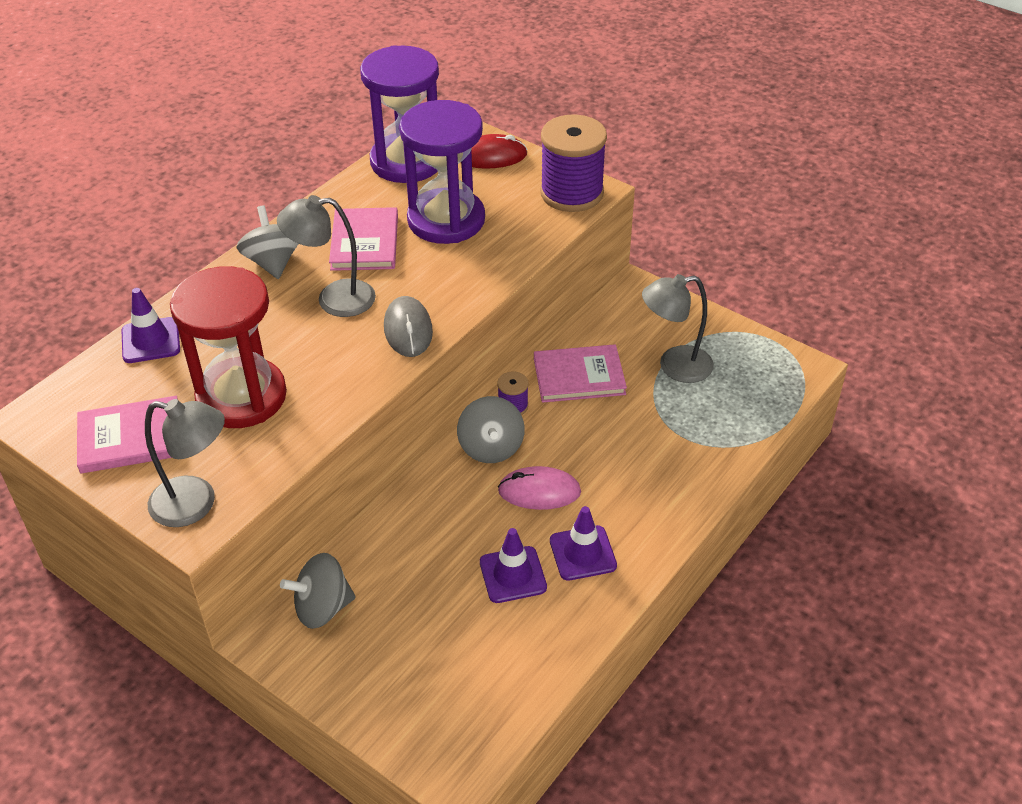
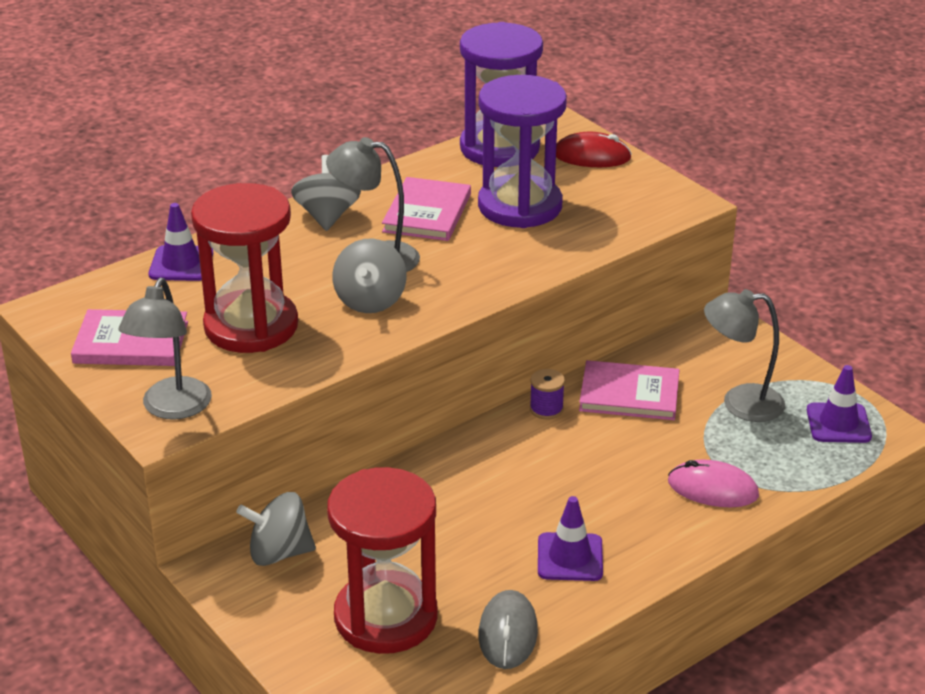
camera: 15 degrees right, 10 degrees down
(196, 504) = (172, 408): grey lamp -> grey lamp turned 75 degrees clockwise
(408, 330) = (441, 296): grey mouse -> grey mouse (507, 633)
(441, 653) = (386, 617): none -> red hourglass
(491, 447) = (508, 443): grey spinning top -> grey spinning top (370, 300)
(513, 575) = (487, 562): purple traffic cone -> purple traffic cone (838, 423)
(539, 491) = (545, 492): pink mouse -> pink mouse (713, 489)
(571, 193) = (664, 202): purple spool -> none

